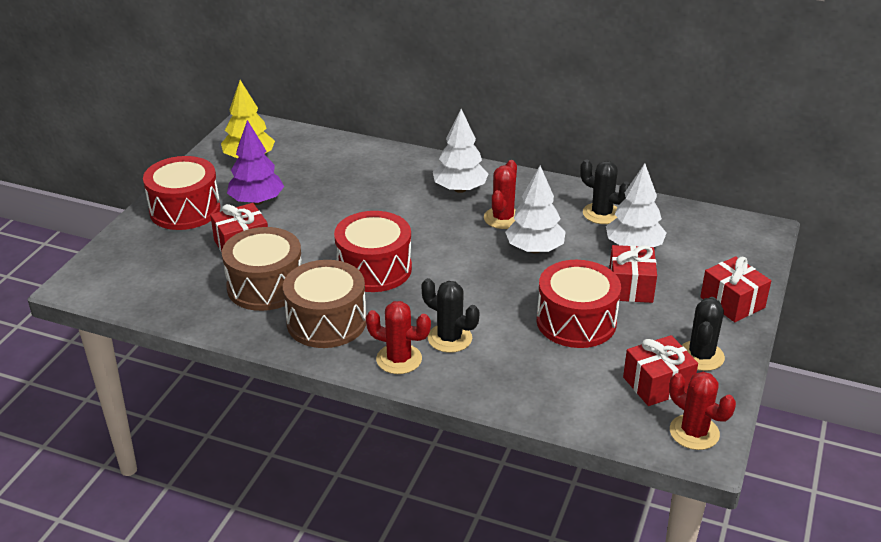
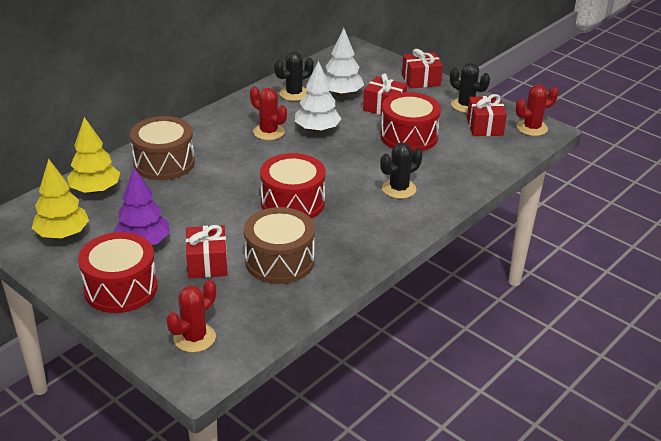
camera: 70 degrees left, 0 degrees up
(326, 152) = (95, 190): none -> yellow tree
(326, 321) = (347, 239): brown drum -> brown drum (164, 163)
(399, 359) = (411, 215): red cactus -> red cactus (194, 338)
(460, 189) = (214, 140): white tree -> none

